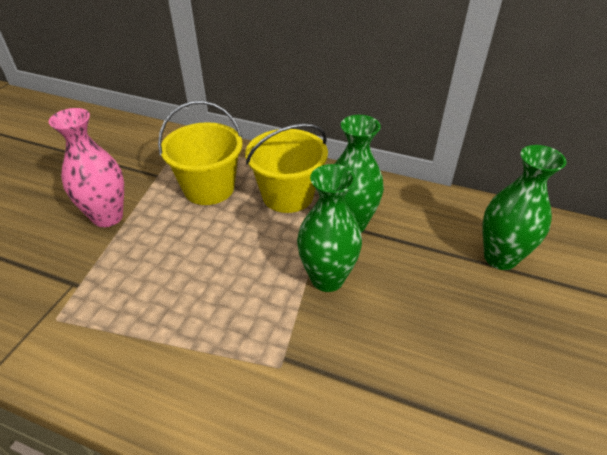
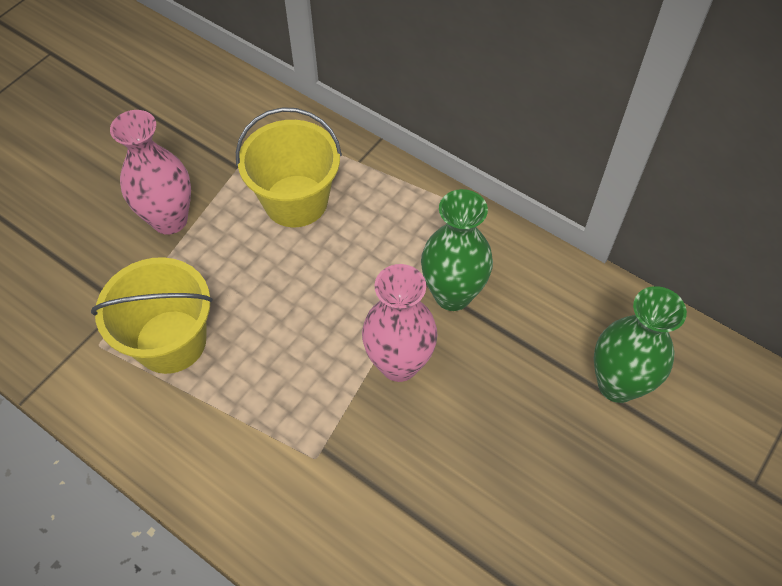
camera: 15 degrees right, 15 degrees up
(287, 195) = (389, 233): yellow bucket -> yellow bucket (171, 341)
(327, 278) = (399, 364): green vase -> pink vase

